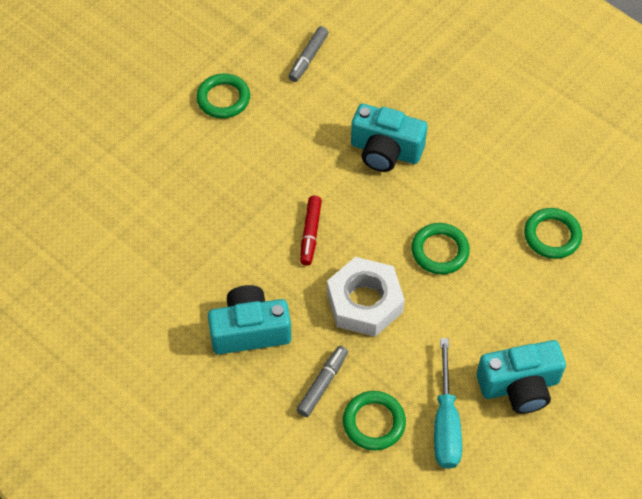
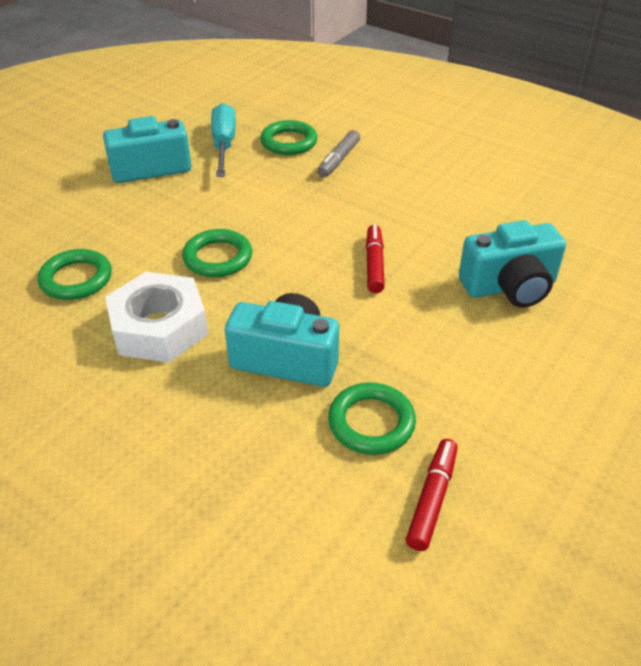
camera: 175 degrees right, 15 degrees down
(223, 99) = (550, 417): green ring -> green ring (371, 422)
(250, 330) = (419, 188): turquoise camera -> turquoise camera (510, 287)
(308, 58) = (432, 498): grey marker -> red marker
(365, 302) = (303, 213): white nut -> white nut (159, 327)

